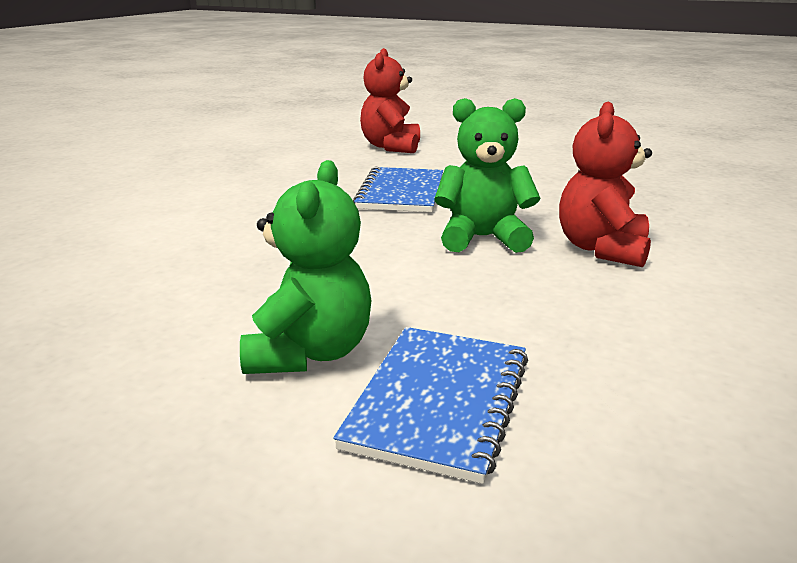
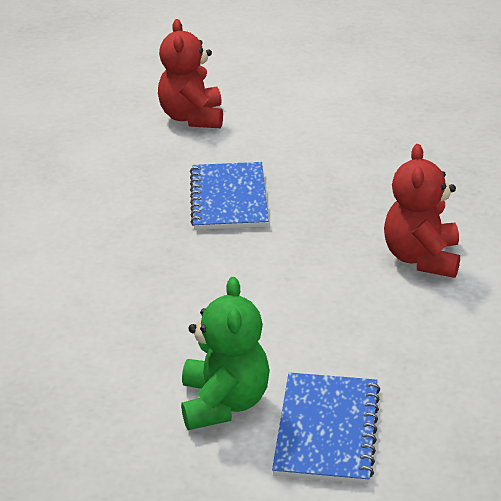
camera: 10 degrees left, 10 degrees up
(482, 238) = (320, 257): green teddy bear -> none

